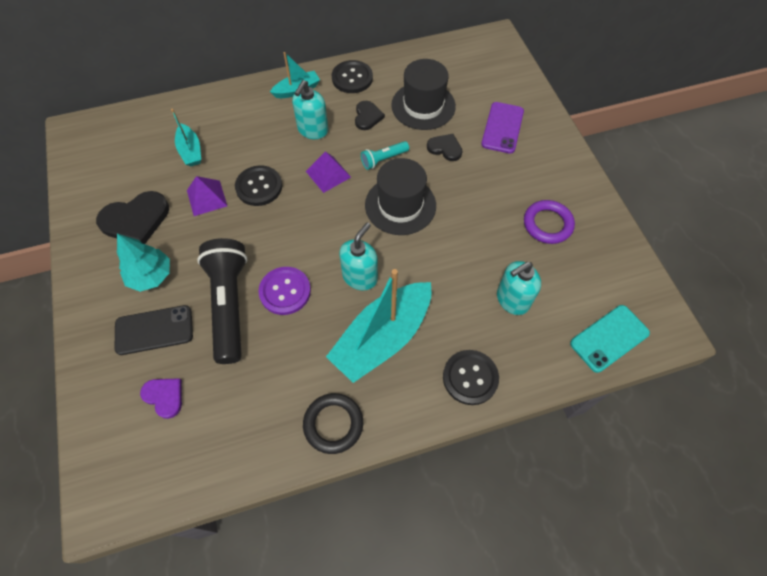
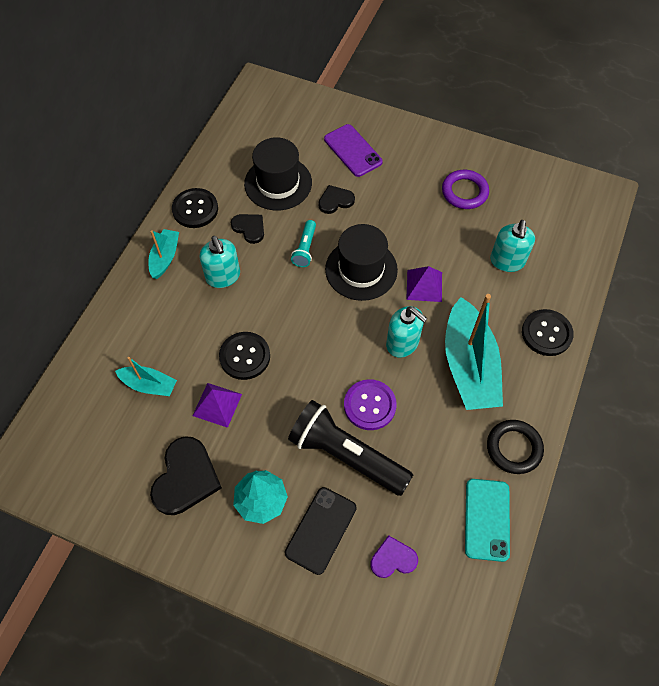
camera: 50 degrees left, 0 degrees up
(328, 174) = (281, 297): purple pyramid -> purple pyramid (424, 285)
(360, 277) = (402, 343): turquoise soap dispenser -> turquoise soap dispenser turned 150 degrees clockwise
(609, 338) = (583, 230): turquoise phone -> turquoise phone (486, 519)

